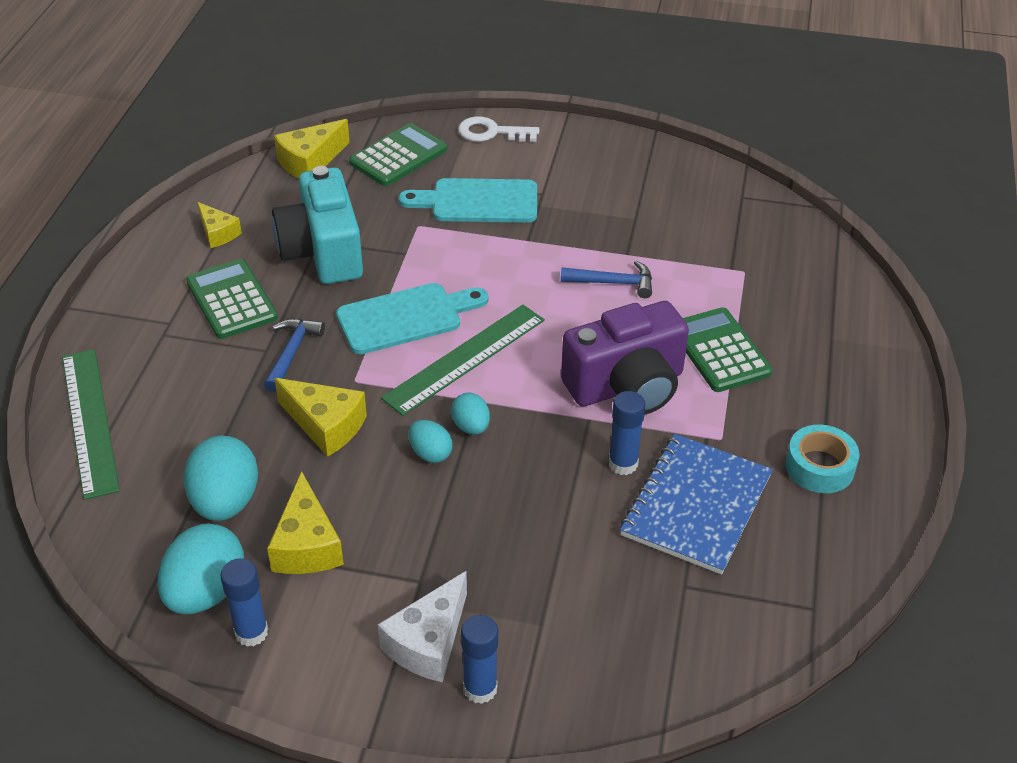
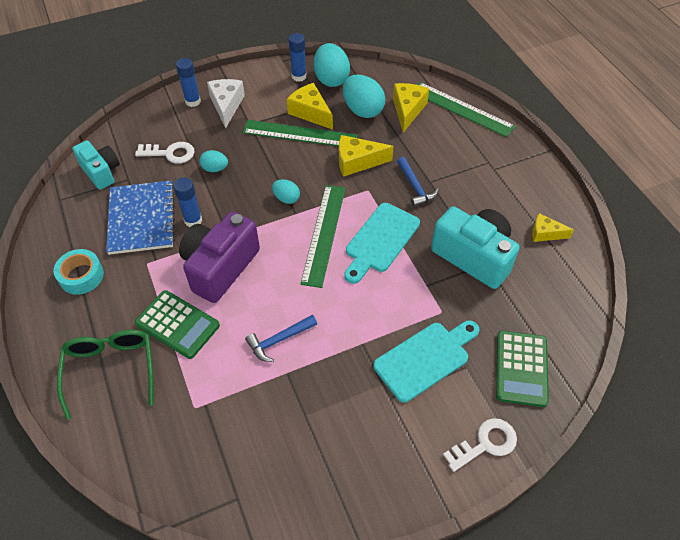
camera: 145 degrees right, 10 degrees up
(231, 300) = (481, 198): green calculator -> none
(310, 162) = (568, 324): yellow cheese -> yellow cheese (407, 110)
(361, 514) = (300, 134): none -> green ruler
(430, 453) = (294, 175): turquoise egg -> turquoise egg (215, 169)
(589, 596) = (170, 153): none -> white key
(723, 623) = (101, 172): none -> turquoise camera
(821, 344) = (111, 369): none -> green glasses

